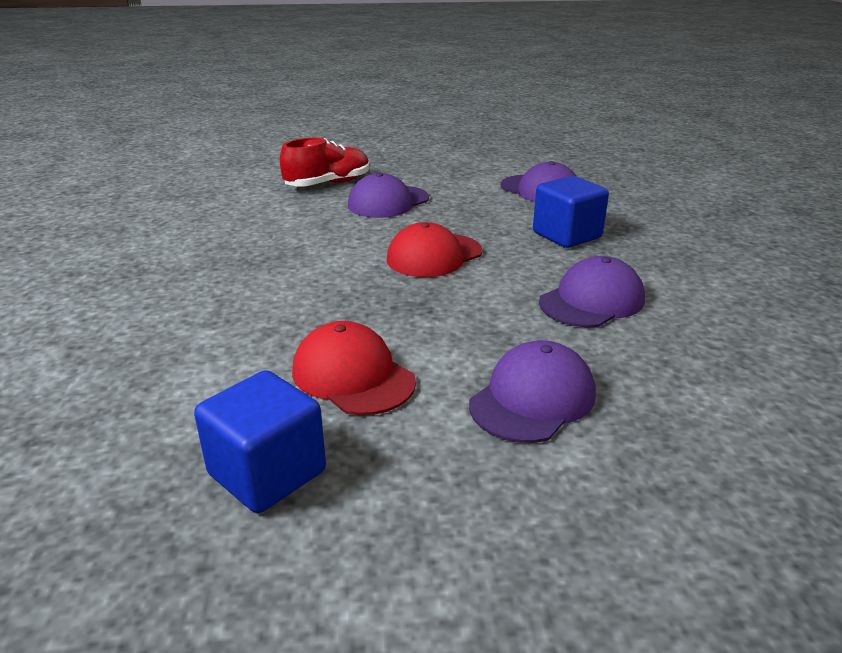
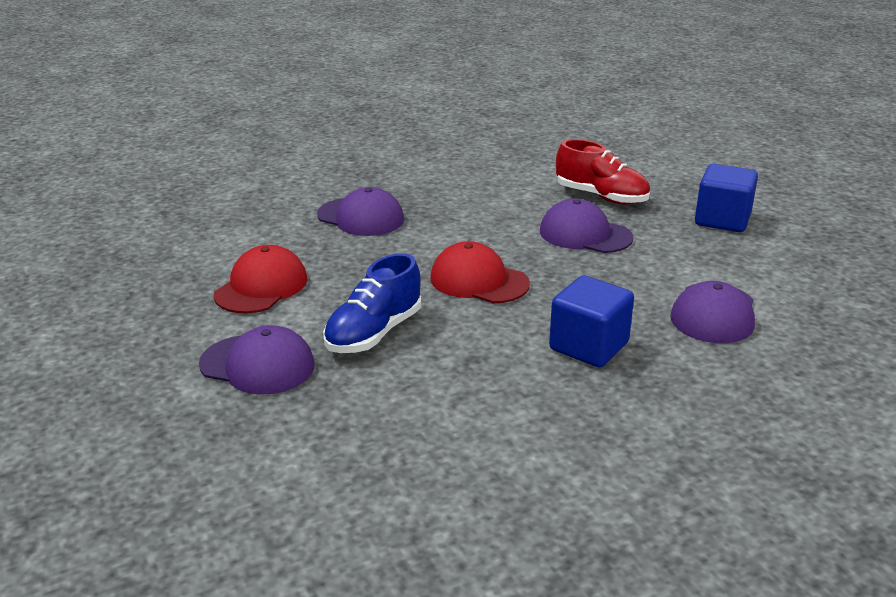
camera: 70 degrees right, 0 degrees up
(267, 473) = (150, 284): blue cube -> blue cube (722, 220)
(500, 320) = (374, 333): none -> blue shoe
(592, 301) = (439, 377): purple cap -> purple cap (361, 217)

